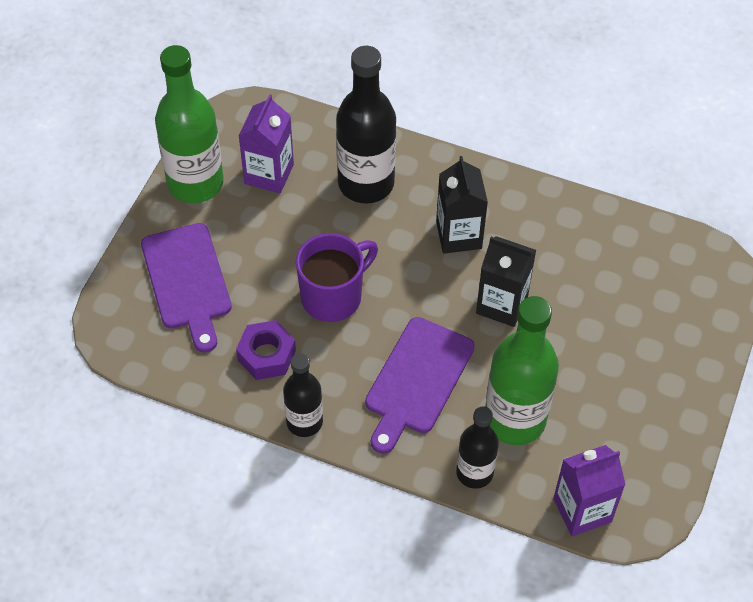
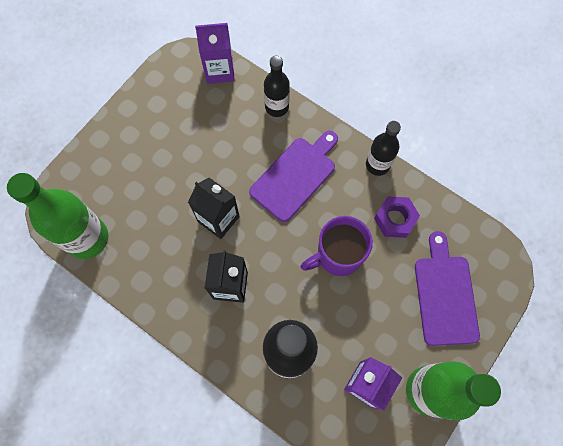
camera: 165 degrees left, 15 degrees up
(514, 419) = (240, 134): green bottle -> green bottle (87, 238)

